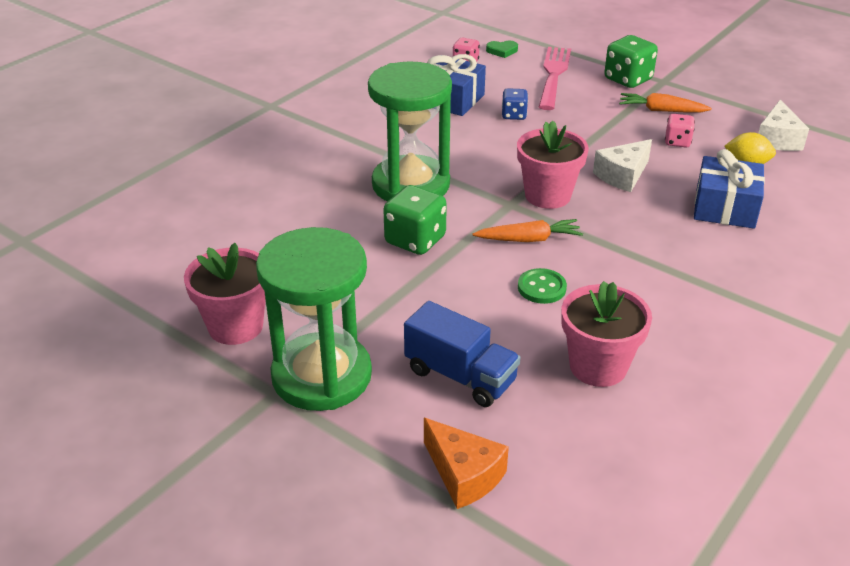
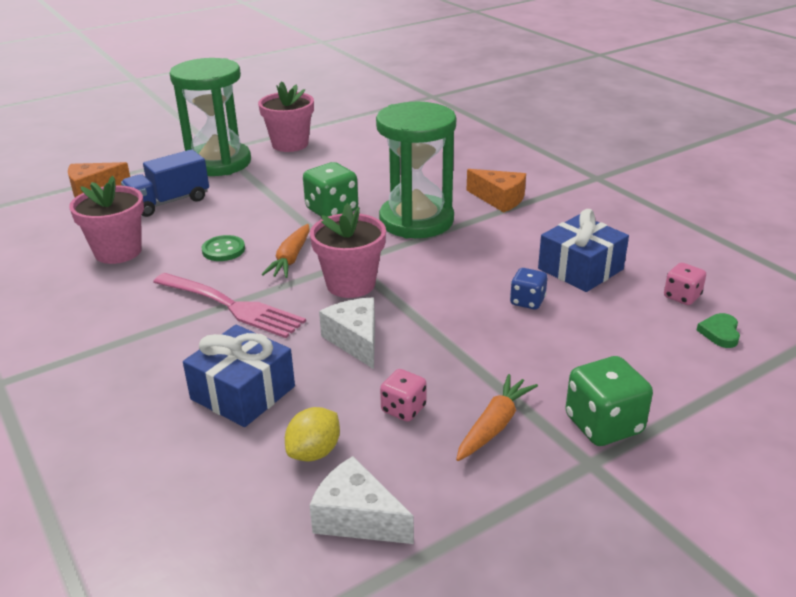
camera: 110 degrees right, 5 degrees down
(341, 148) = (499, 199): none -> orange cheese
(554, 75) = (630, 358): pink fork -> pink fork (230, 306)

